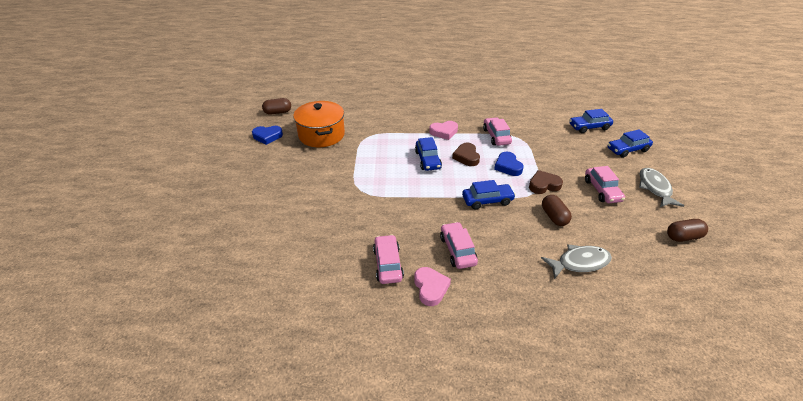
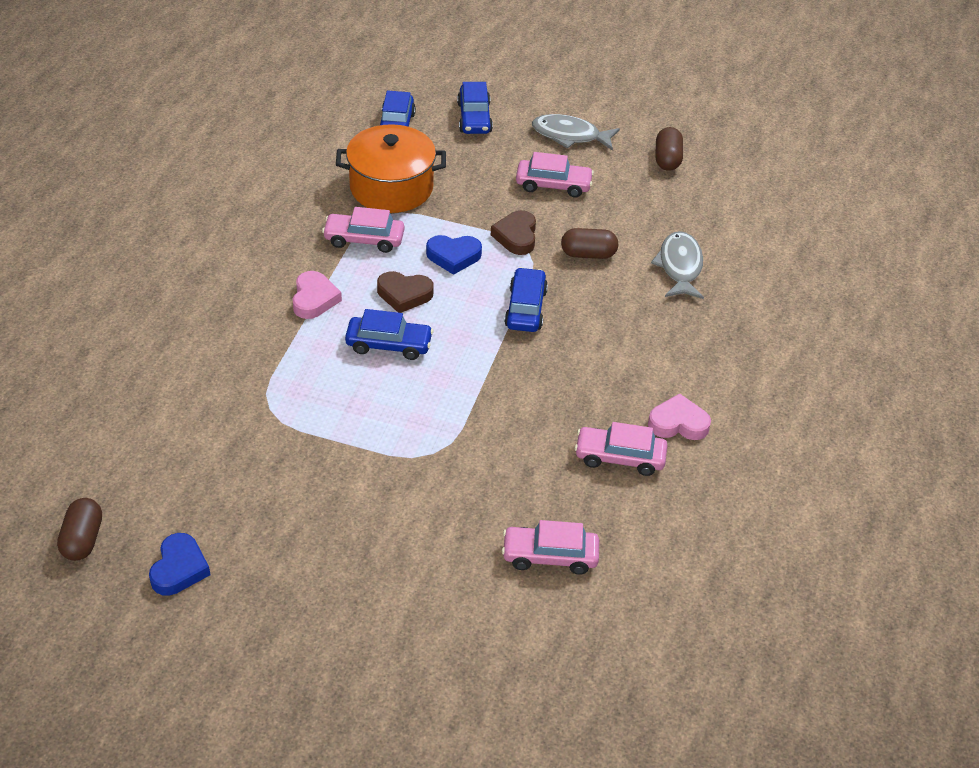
camera: 75 degrees left, 5 degrees up
(321, 135) = (224, 477): orange pot -> orange pot (391, 187)
(457, 250) = (618, 374): pink car -> pink car (550, 556)

